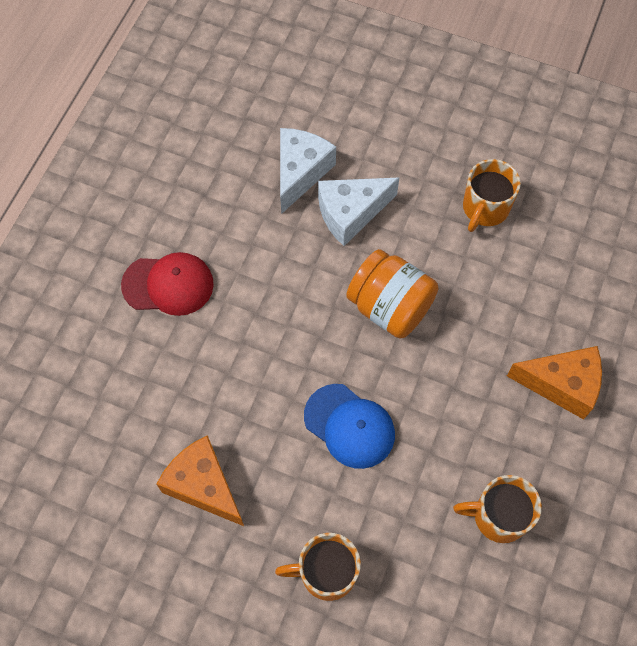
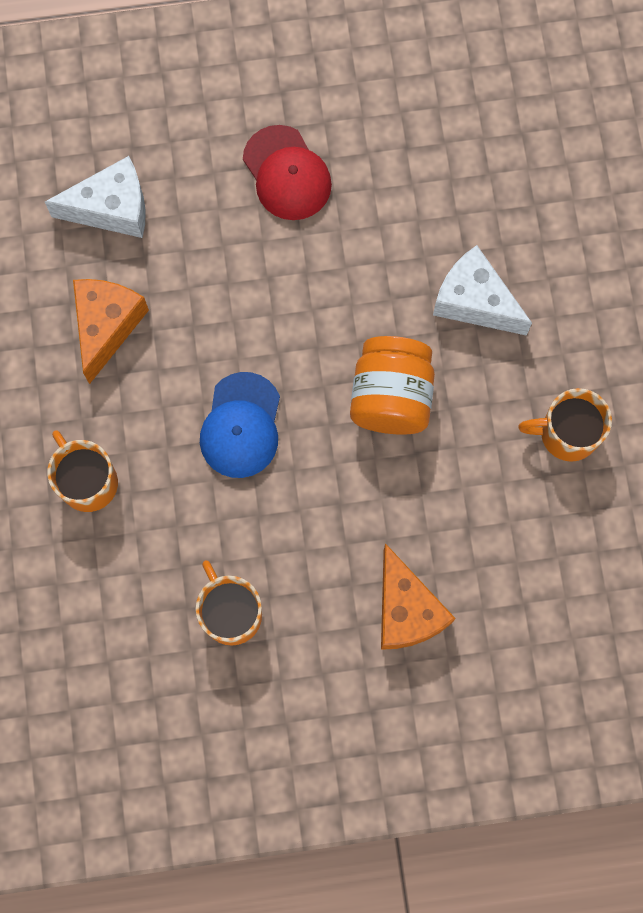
camera: 60 degrees right, 10 degrees up
(300, 172) = (491, 225): white cheese -> white cheese (112, 208)

